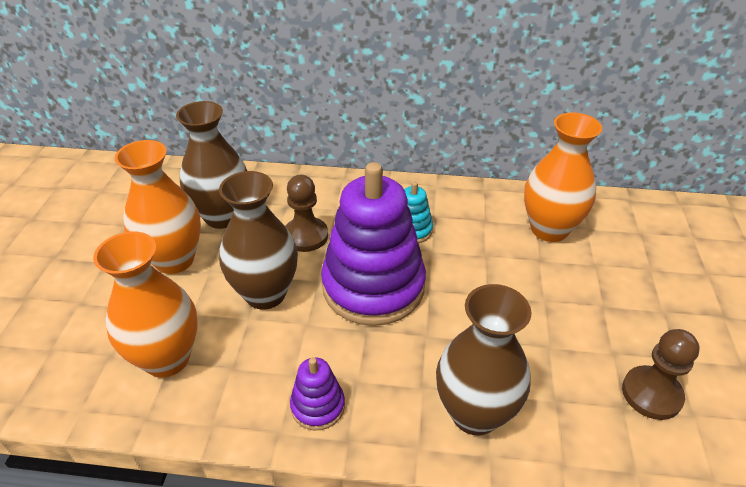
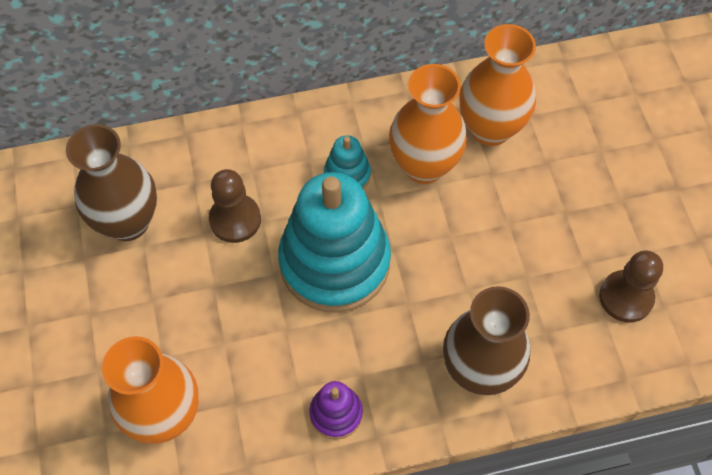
camera: 20 degrees left, 20 degrees up
(174, 260) = (105, 298): orange vase -> orange vase (424, 166)
(265, 294) = (227, 308): brown vase -> none
(373, 286) = (334, 262): purple stacking toy -> turquoise stacking toy

